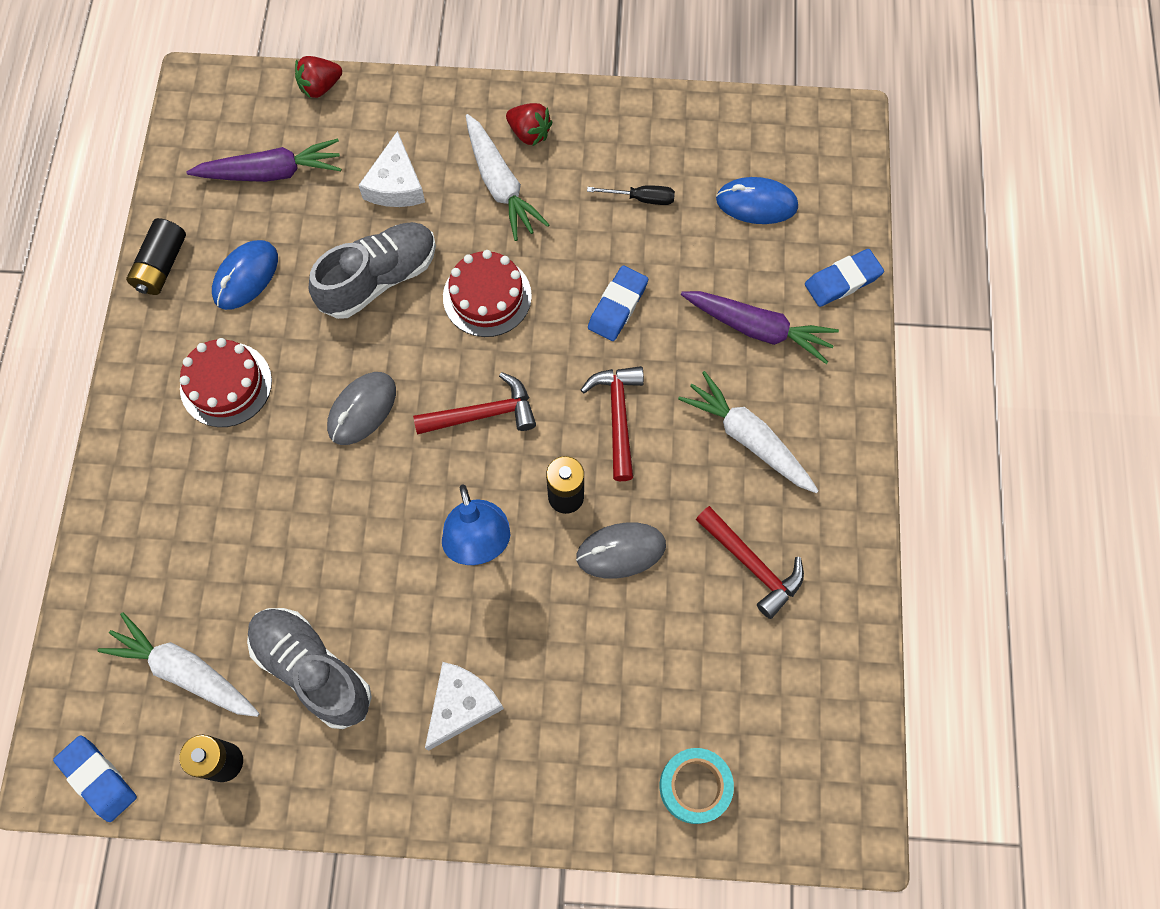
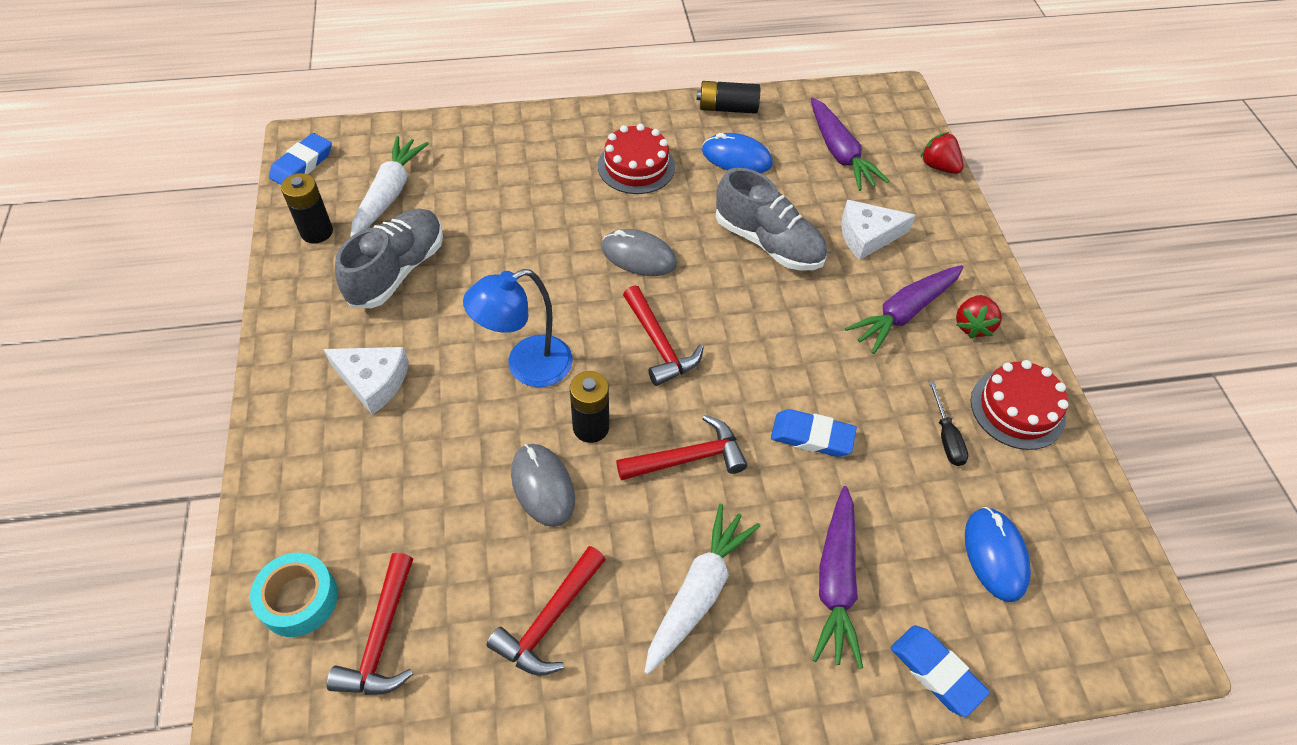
camera: 75 degrees right, 15 degrees down
(487, 296) = (781, 325): red cake -> red cake (1017, 409)
(500, 185) = (904, 313): white carrot -> purple carrot
(744, 712) = (381, 638): none -> red hammer

